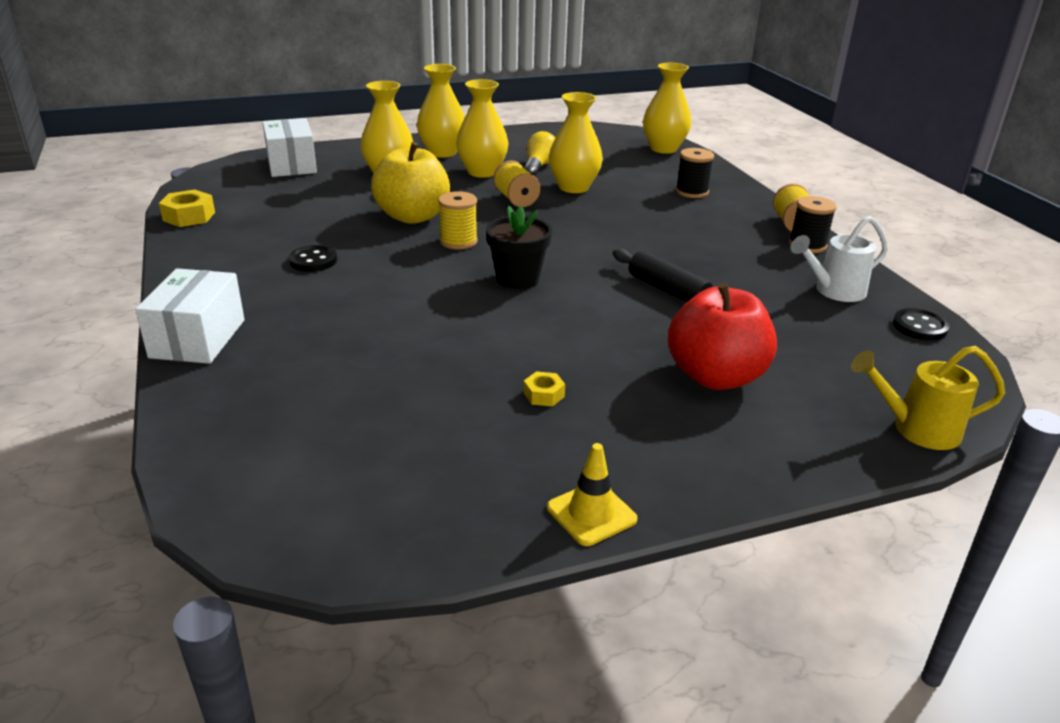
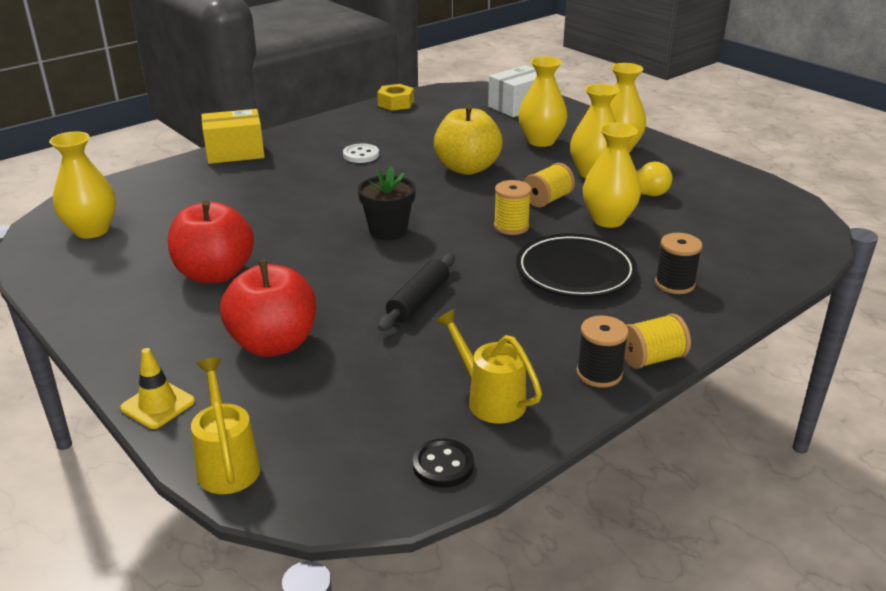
camera: 70 degrees right, 0 degrees up
(198, 338) = (235, 152): white box -> yellow box
(313, 260) = (361, 155): black button -> white button
(458, 241) = (437, 194): yellow spool -> yellow spool (511, 226)
(543, 395) = (215, 274): yellow nut -> red apple
(591, 513) = (78, 315): yellow traffic cone -> yellow traffic cone (158, 405)
(653, 218) = (575, 271): none -> black plate
(663, 149) = (789, 250): yellow vase -> yellow vase (91, 230)
(834, 291) = (490, 399): white watering can -> yellow watering can

